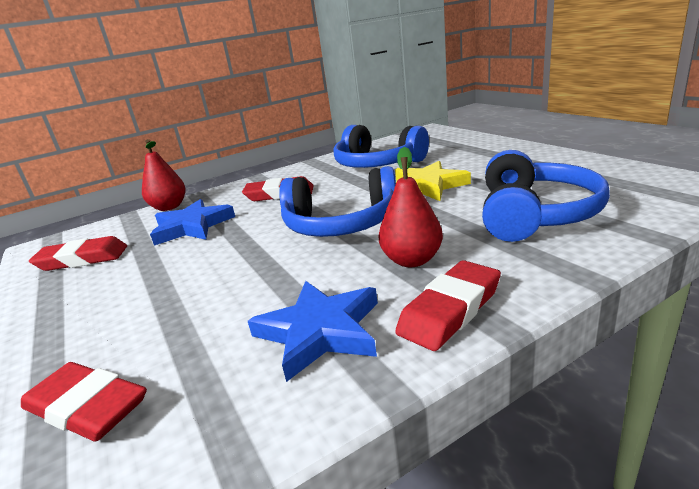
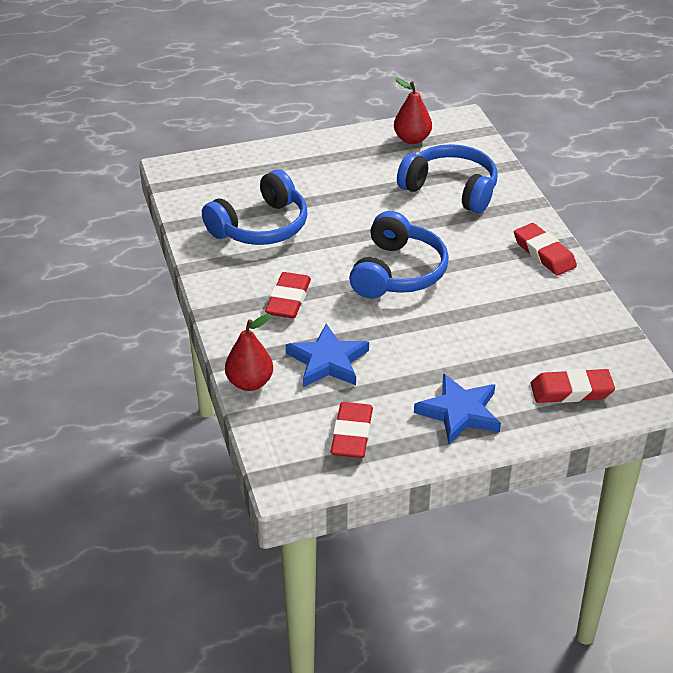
camera: 80 degrees left, 15 degrees up
(87, 407) = (571, 391): red eraser -> red eraser turned 45 degrees clockwise
(320, 331) = (541, 301): blue star -> blue star (459, 412)
(412, 260) = (481, 252): red pear -> red pear (412, 139)
(427, 186) = (355, 215): yellow star -> none

